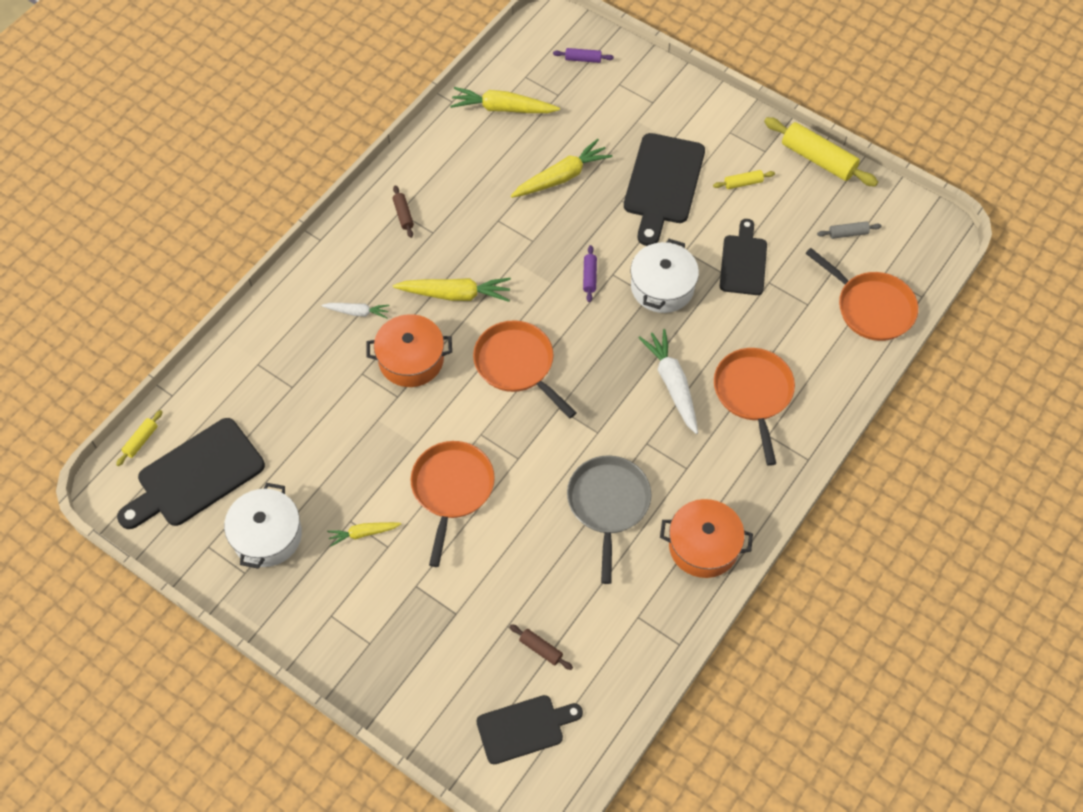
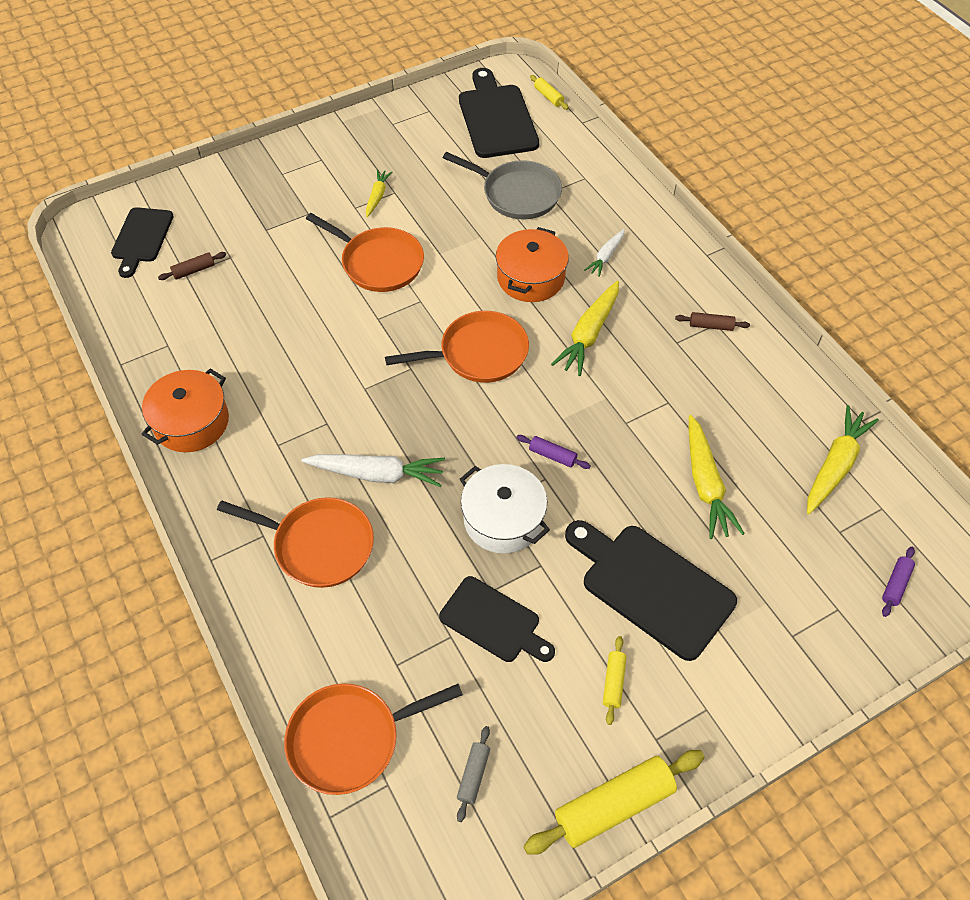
camera: 115 degrees right, 5 degrees down
(267, 535) = (415, 143): white pot -> none
(608, 504) = (285, 366): grey pan -> grey pan (517, 194)

